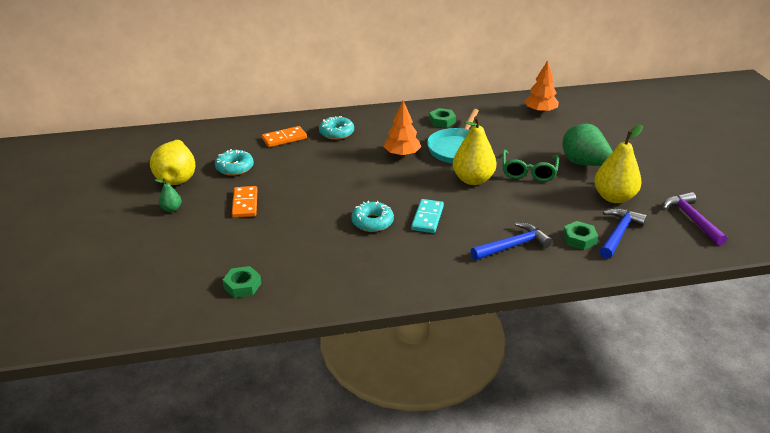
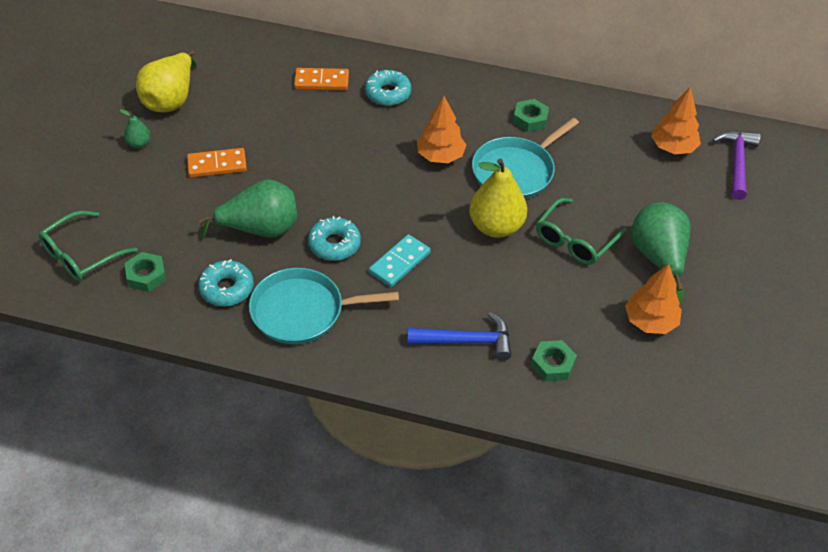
camera: 25 degrees right, 15 degrees up
(176, 290) = (81, 255): none -> green glasses
(235, 167) = (239, 107): turquoise donut -> turquoise donut (227, 288)
(245, 204) = (217, 165): orange domino -> orange domino turned 60 degrees clockwise
(310, 230) = (260, 229): none -> green pear
(383, 267) = (302, 311): none -> turquoise pan
(614, 197) = (650, 321): yellow pear -> orange tree
(618, 233) = (608, 376): blue hammer -> none
(691, 219) = (722, 394): purple hammer -> purple hammer (737, 163)

